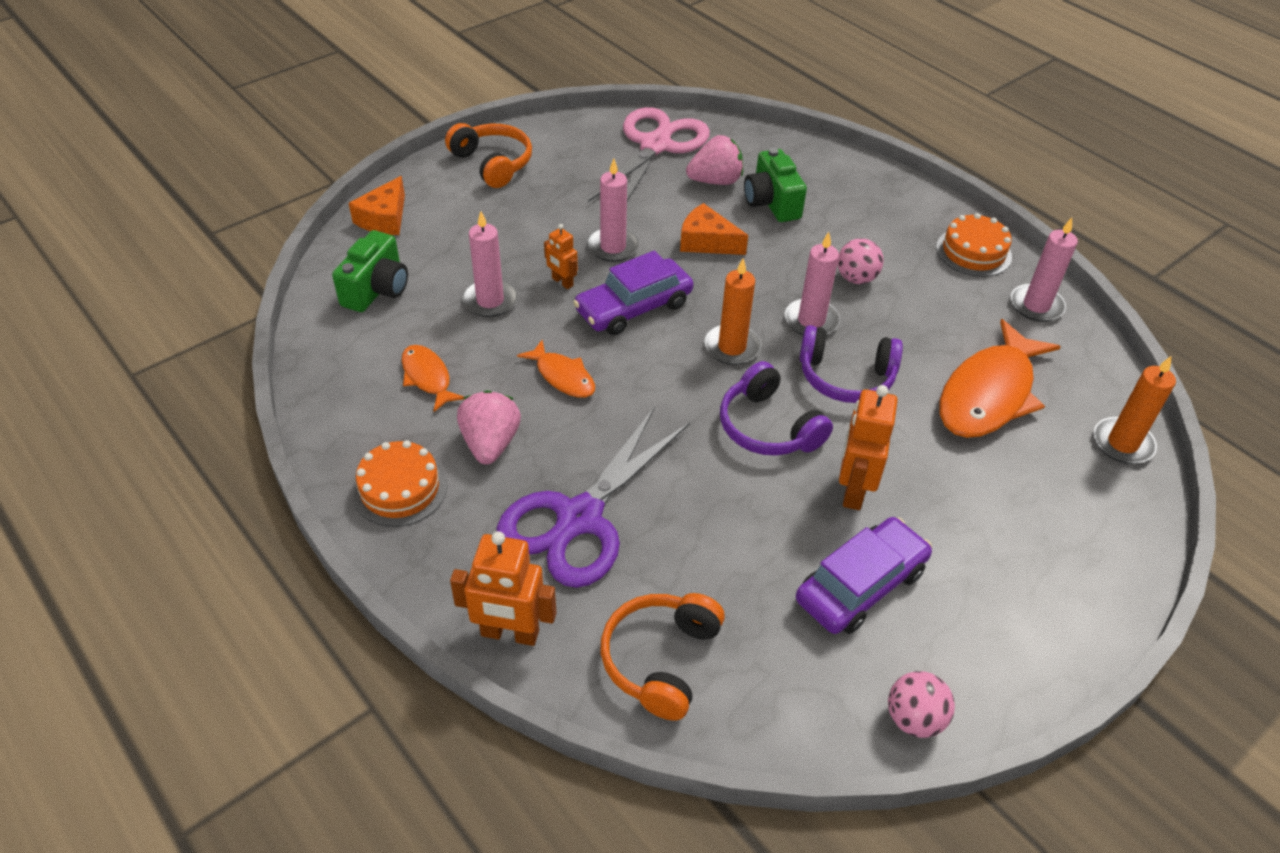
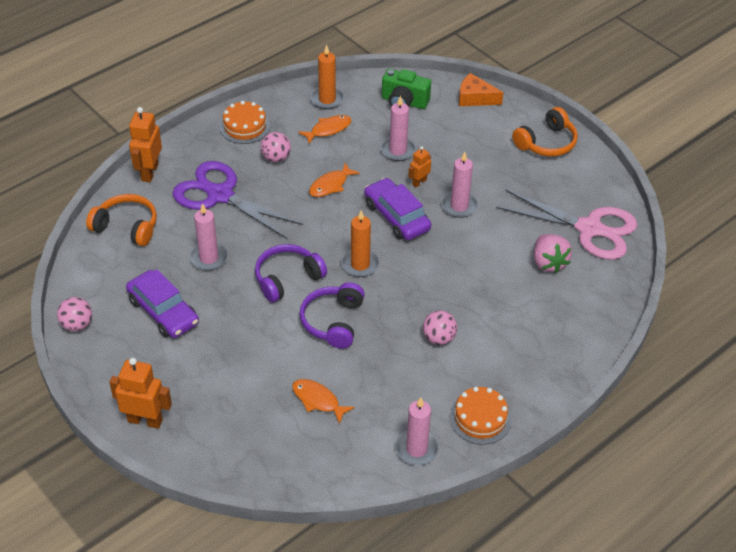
camera: 90 degrees right, 0 degrees up
(490, 443) = (276, 158): pink strawberry -> pink ball
(707, 242) = (472, 255): orange cheese -> none
(771, 203) = (526, 295): green camera -> none
(811, 321) = (389, 308): pink candle -> pink candle (209, 258)
(853, 490) = (234, 315): orange robot -> orange robot (145, 420)
(989, 394) = (318, 400): orange fish -> orange fish, size x0.52
(1122, 443) = (269, 472): orange candle -> orange candle (327, 99)

